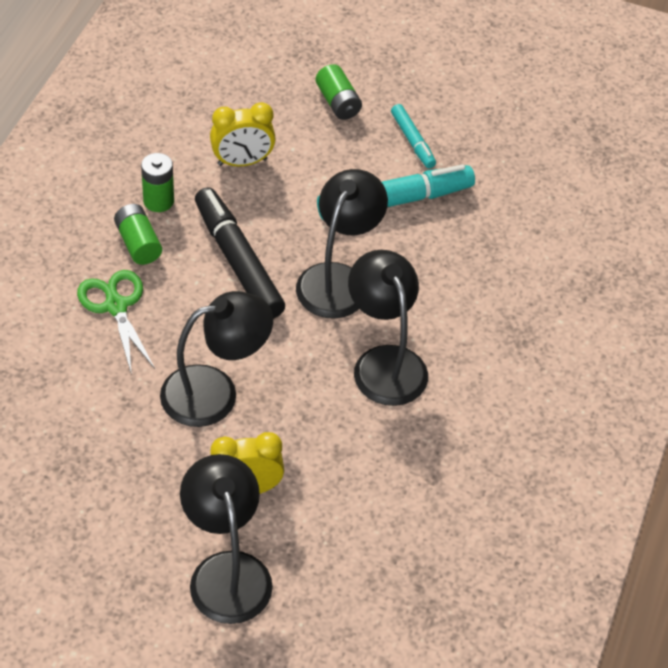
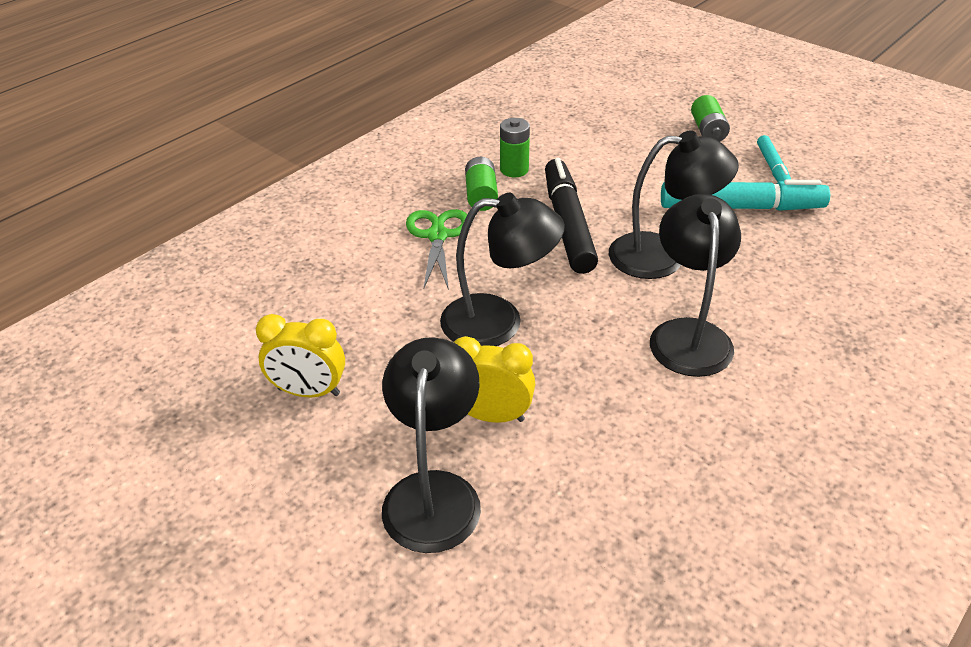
camera: 25 degrees right, 10 degrees down
(242, 162) = (602, 156): yellow clock -> yellow clock (308, 392)
(338, 279) = (662, 256): black lamp -> black lamp turned 45 degrees clockwise

